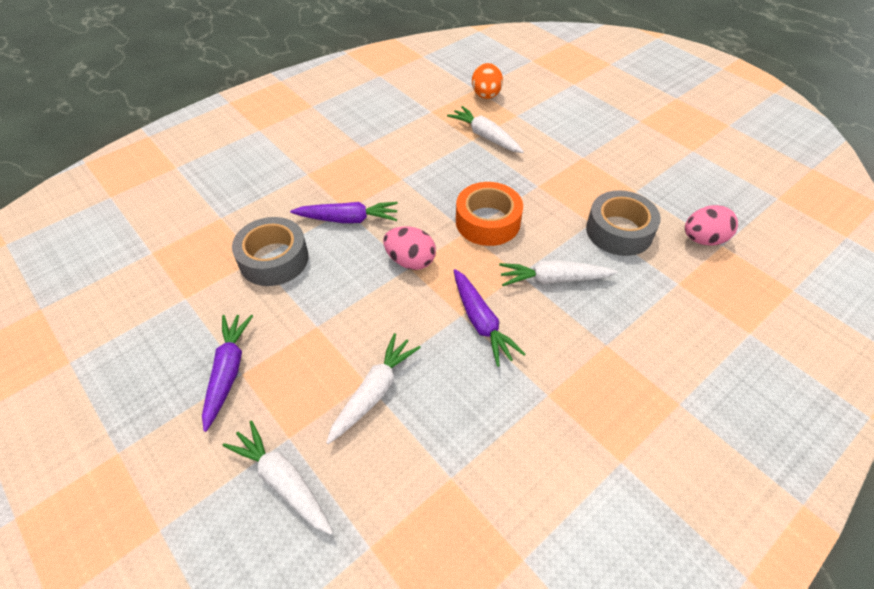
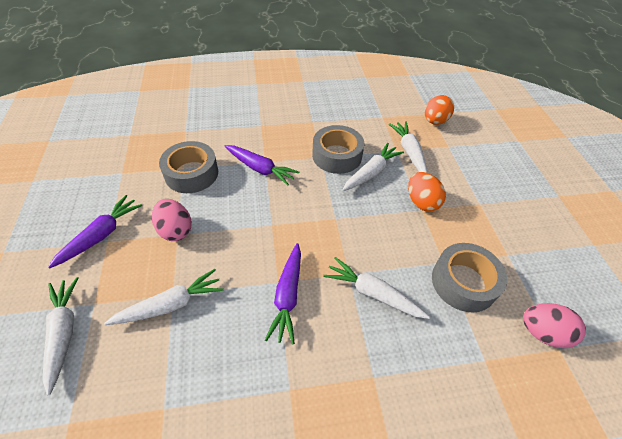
camera: 30 degrees right, 0 degrees up
(410, 261) = (276, 220): pink egg -> pink egg (175, 230)
(417, 170) = (337, 156): none -> grey tape
(465, 172) = (371, 172): none -> white carrot
(487, 222) = (357, 219): orange tape -> none
(533, 179) = (421, 202): none -> orange egg

